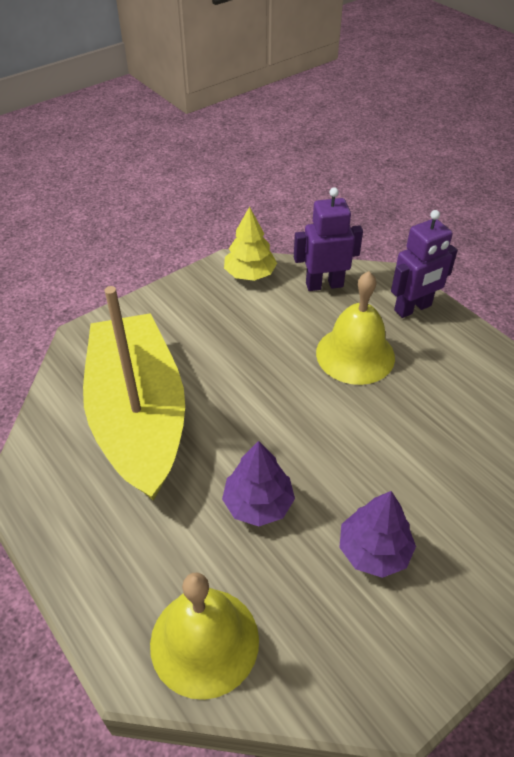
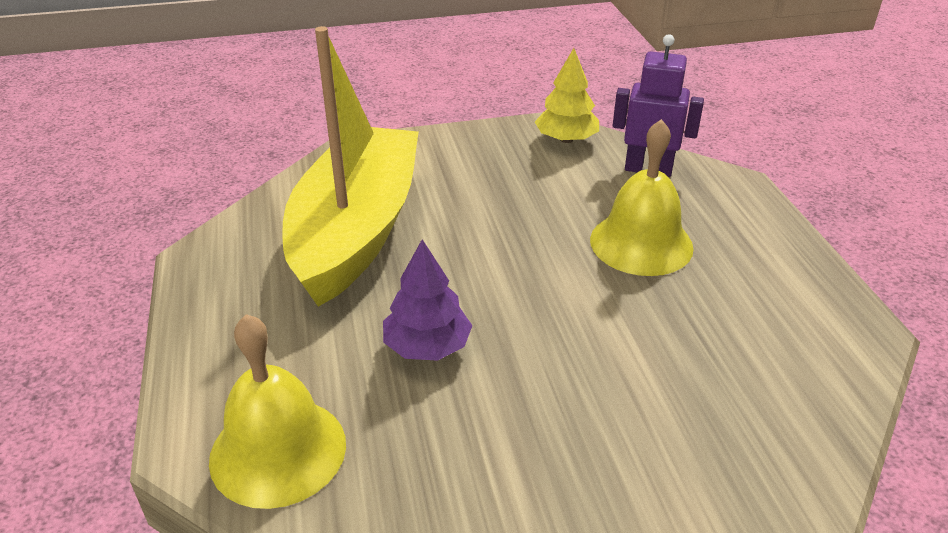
camera: 25 degrees right, 10 degrees down
(374, 550) = (531, 438): purple tree -> none
(413, 308) = (747, 219): purple robot -> none

